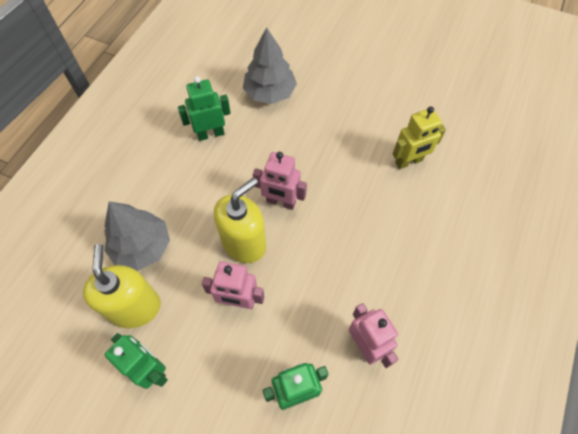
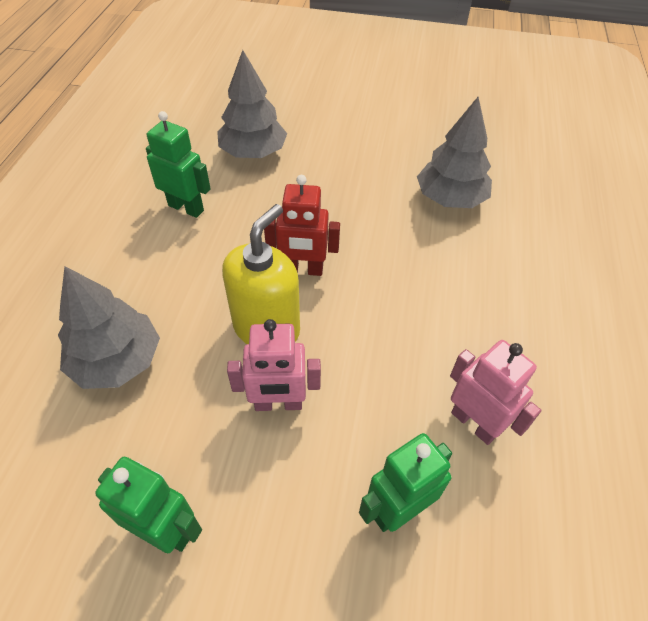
camera: 15 degrees left, 10 degrees down
(135, 307) = (122, 445): yellow soap dispenser -> none
(210, 134) = (186, 208): green robot -> green robot turned 60 degrees clockwise
(281, 202) = (303, 270): pink robot -> red robot
(409, 162) = (450, 198): yellow robot -> grey tree

